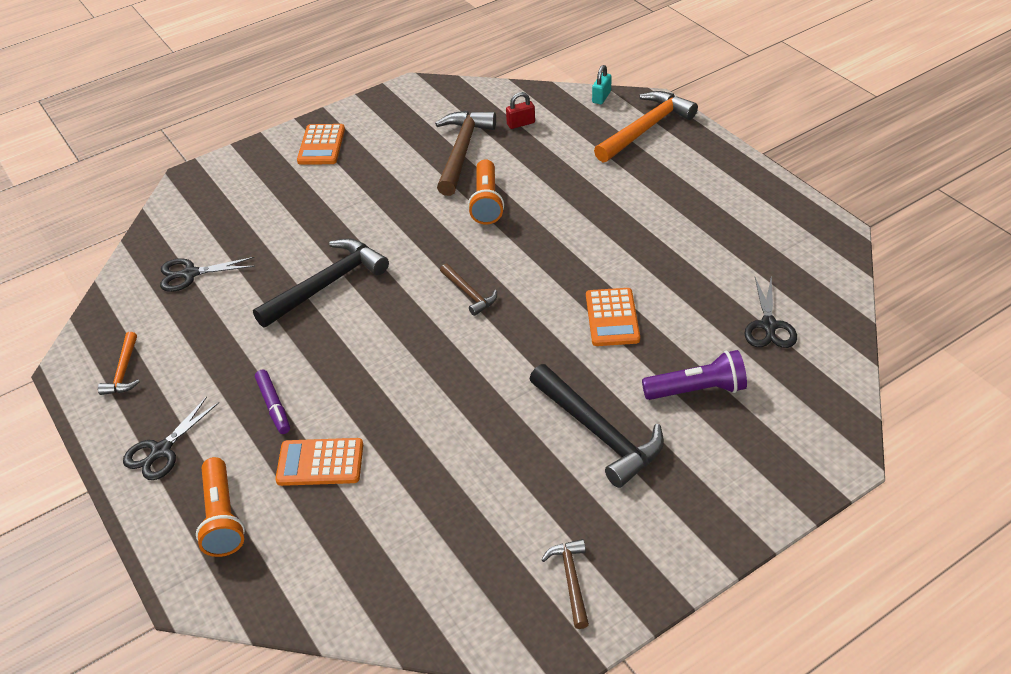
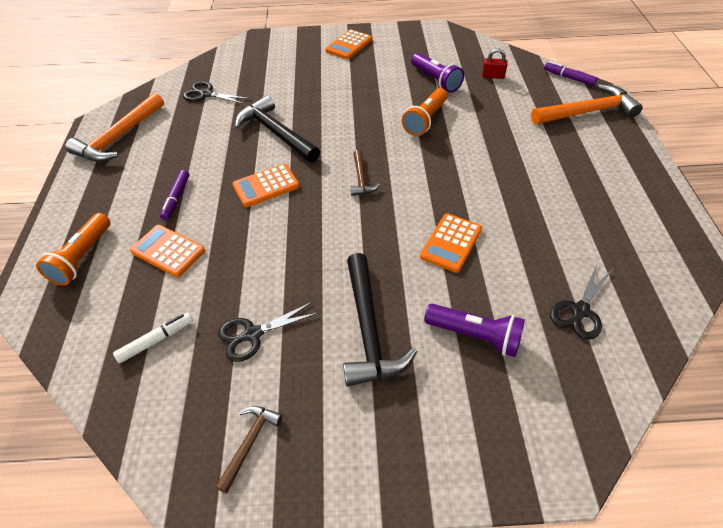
camera: 30 degrees right, 5 degrees up
(124, 371) = (119, 137): orange hammer -> orange hammer, size x1.91
(161, 451) = (92, 196): black scissors -> black scissors (252, 334)
(326, 285) = (276, 133): black hammer -> black hammer turned 120 degrees counterclockwise
(369, 347) = (266, 186): none -> orange calculator
(394, 549) = (156, 340): none -> white marker
(462, 152) = (436, 80): brown hammer -> purple flashlight
(601, 97) = (569, 78): turquoise padlock -> purple marker

